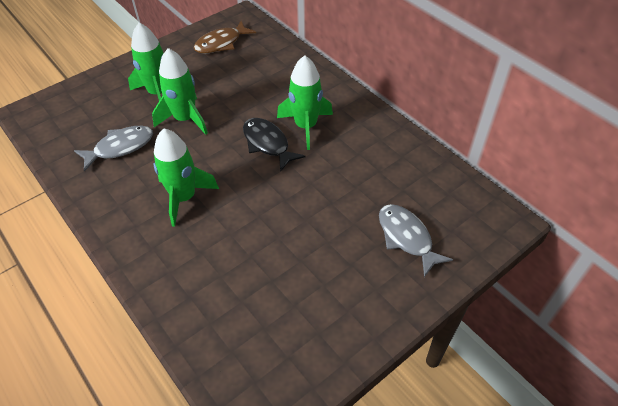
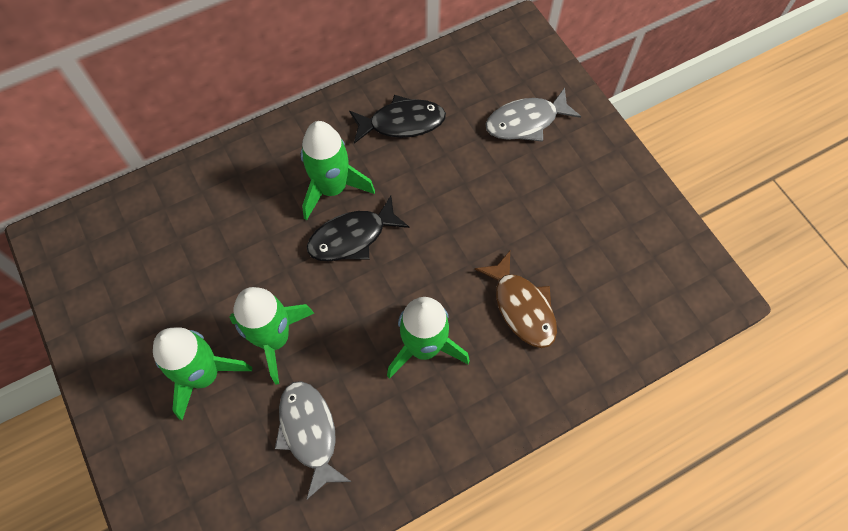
camera: 80 degrees left, 15 degrees up
(221, 43) = (113, 275): brown fish -> brown fish (522, 307)
(376, 155) = (402, 123): none -> black fish

